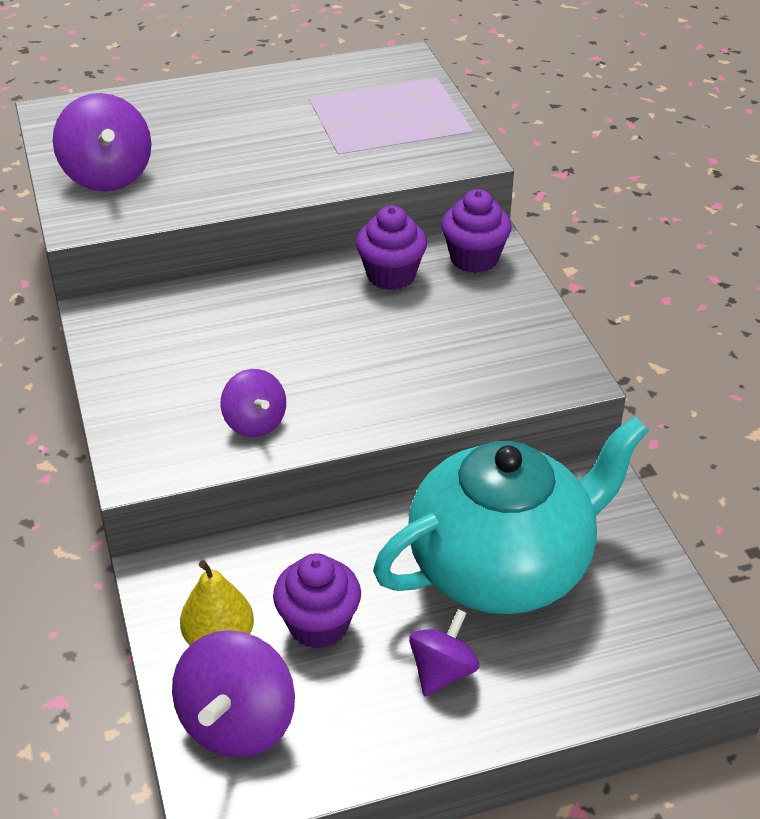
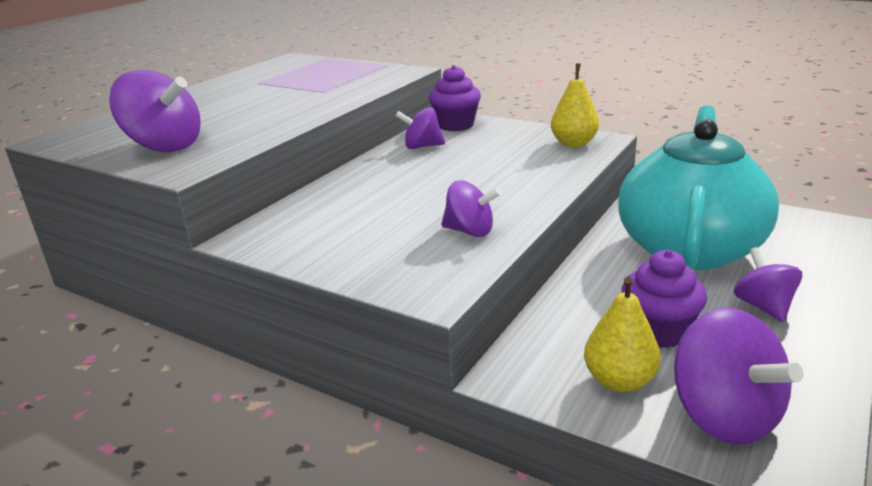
camera: 40 degrees left, 15 degrees down
(391, 275) = (422, 146): purple cupcake -> purple spinning top
(534, 366) = (573, 144): none -> yellow pear

